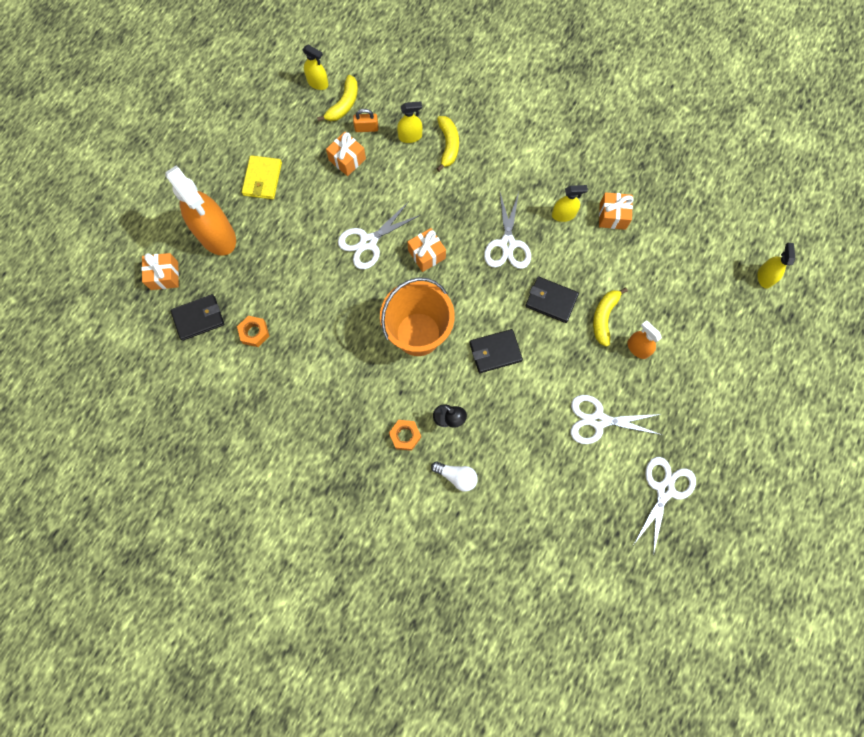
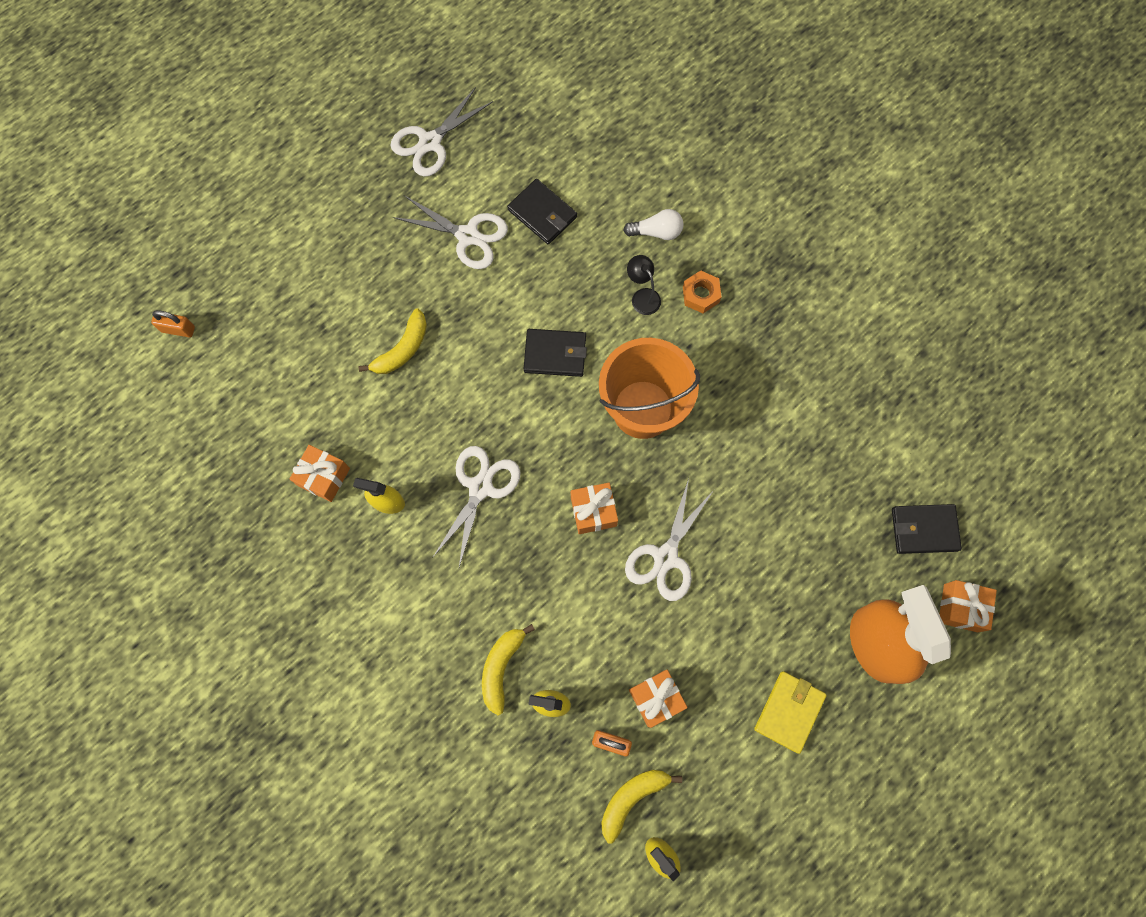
camera: 160 degrees left, 0 degrees up
(254, 333) = (854, 484): orange nut -> none
(368, 242) = (666, 557): white scissors -> white scissors turned 135 degrees clockwise
(456, 476) = (656, 232): white light bulb -> white light bulb turned 135 degrees clockwise
(551, 300) = (458, 393): black wallet -> black wallet (542, 213)
(637, 348) = (380, 299): orange spray bottle -> none
(764, 277) = (178, 329): yellow spray bottle -> orange padlock

